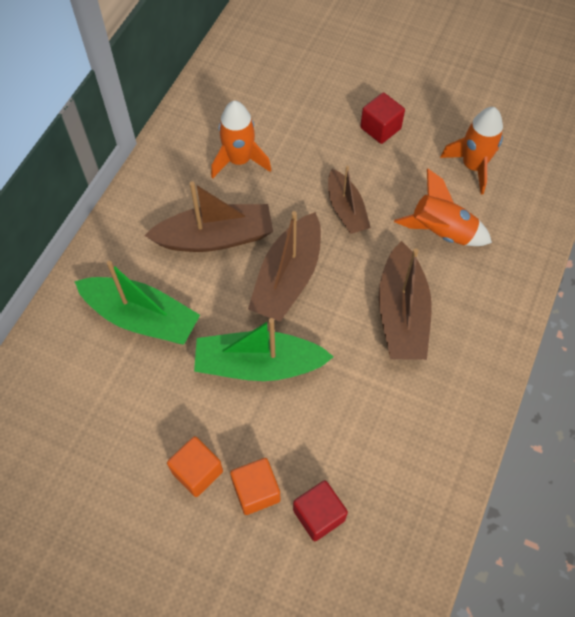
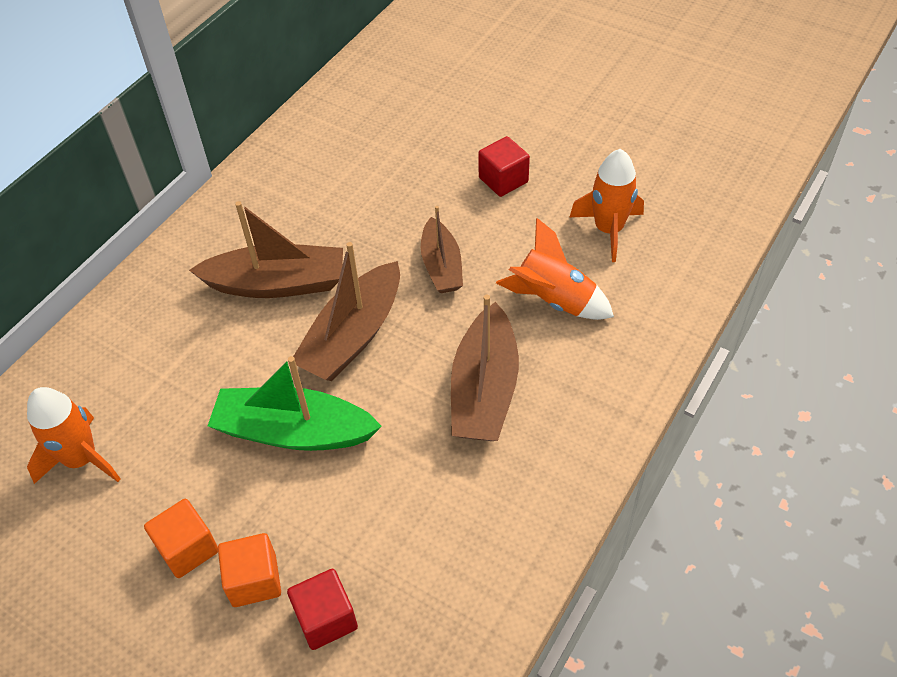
camera: 10 degrees right, 10 degrees down
(142, 317) = (167, 364): green boat -> none
(239, 160) = (326, 202): orange rocket -> orange rocket (81, 459)

